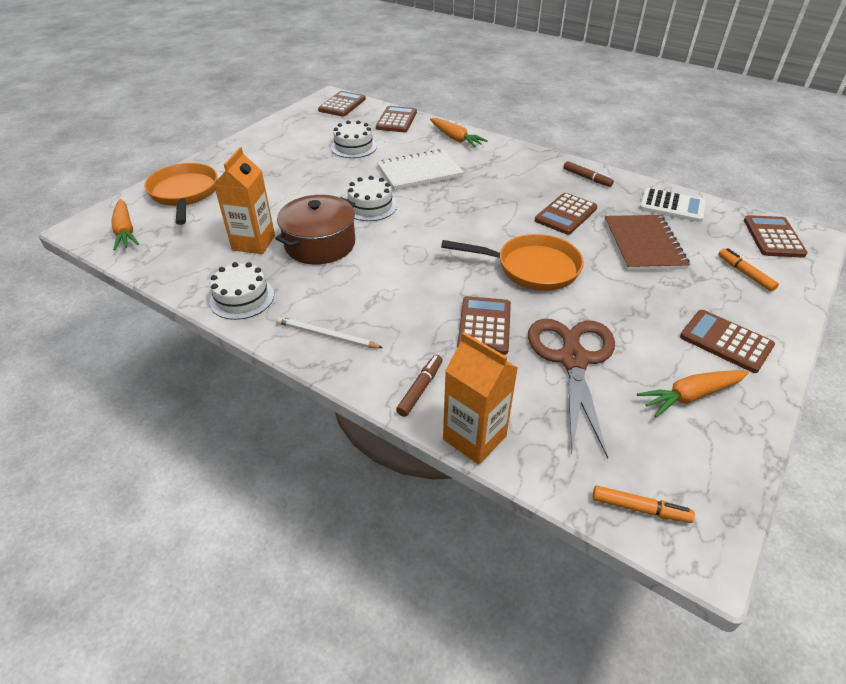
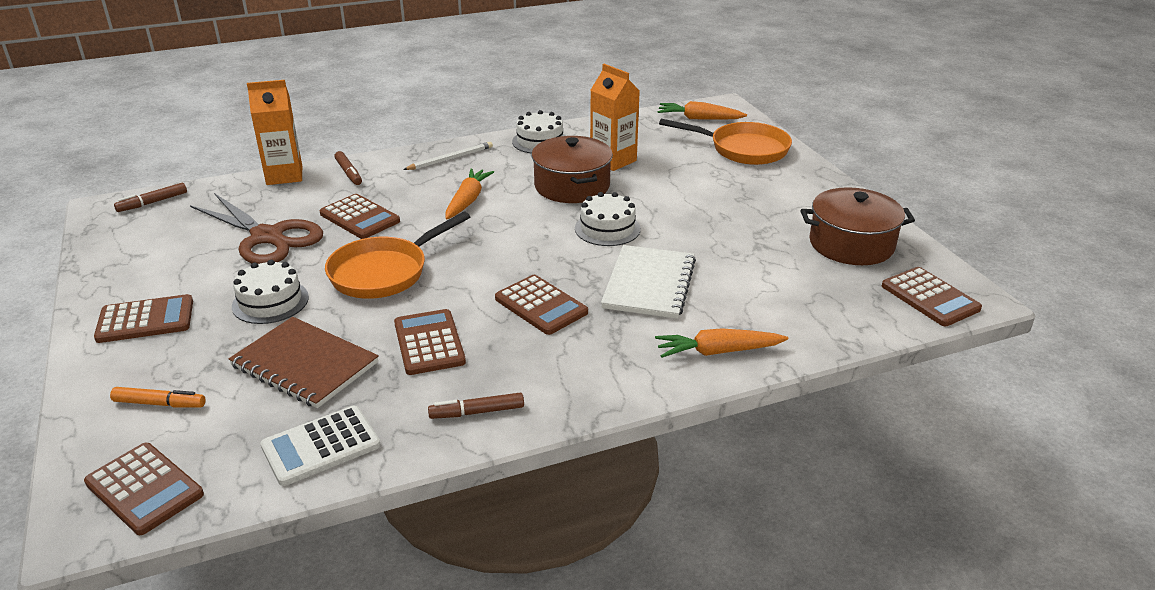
camera: 125 degrees right, 10 degrees down
(305, 130) = (851, 244): none -> brown pot
(353, 147) = (767, 262): white cake -> white cake (270, 301)
(396, 120) = (831, 325): brown calculator -> brown calculator (541, 305)
(640, 508) = (152, 202): orange marker -> brown marker
(691, 396) = (154, 266): orange carrot -> orange carrot (467, 201)

